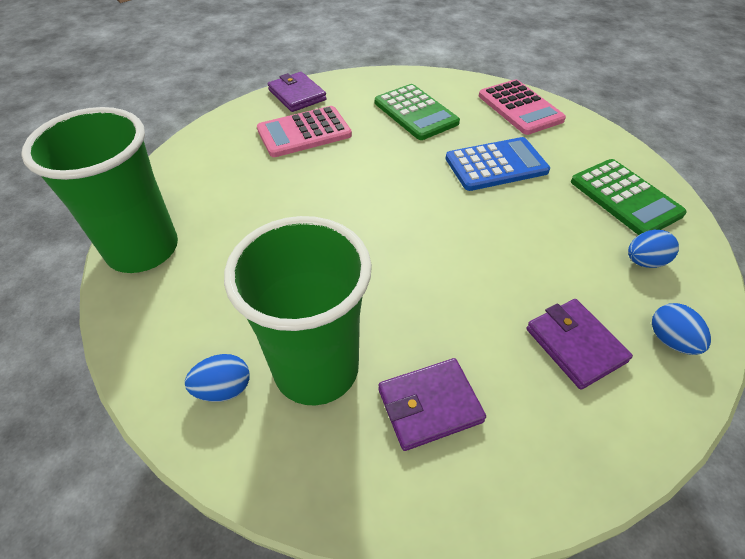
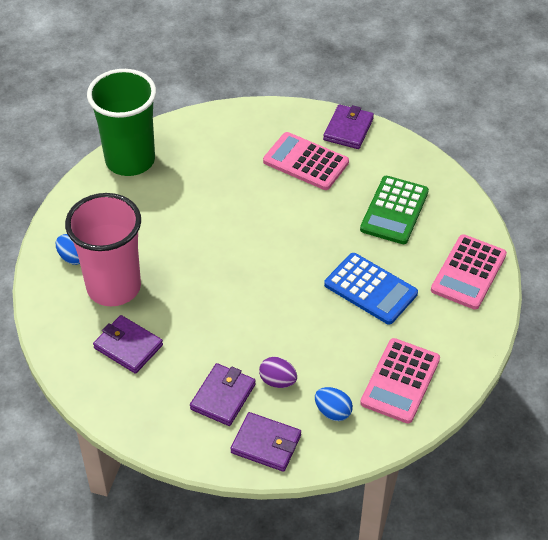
camera: 55 degrees right, 0 degrees up
(316, 368) = (114, 287): green cup -> pink cup
(577, 284) = (277, 381): none -> purple egg
(625, 198) = (400, 381): green calculator -> pink calculator
(670, 340) = (266, 444): blue egg -> purple wallet

